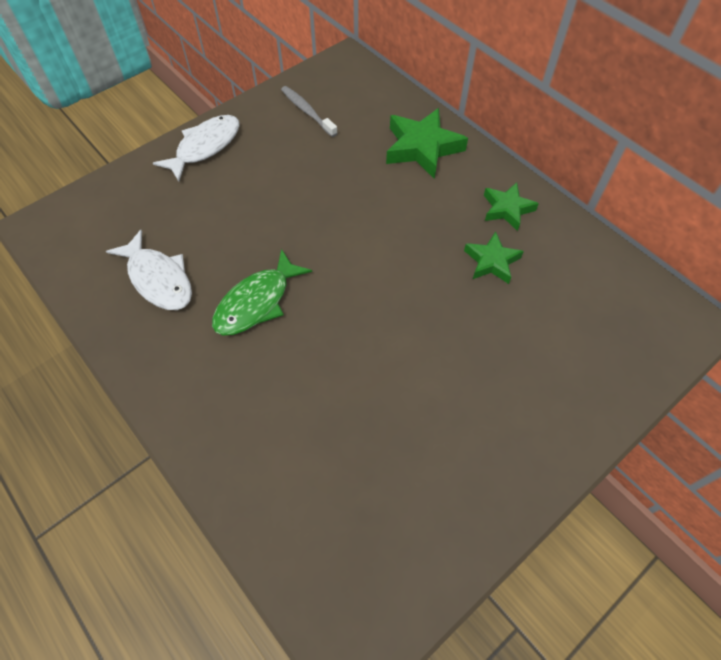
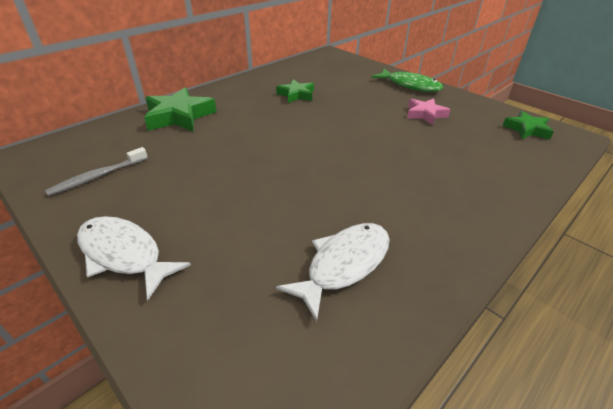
camera: 95 degrees left, 20 degrees down
(257, 302) = (355, 189): green fish -> green fish (410, 85)
(432, 425) = (425, 114): none -> pink star
(507, 209) = (250, 89): green star -> green star (527, 129)

